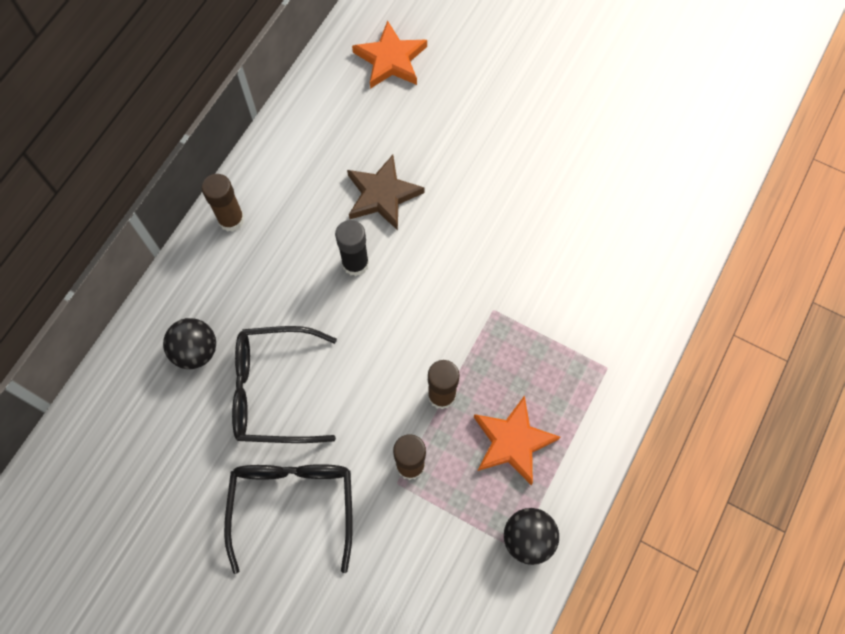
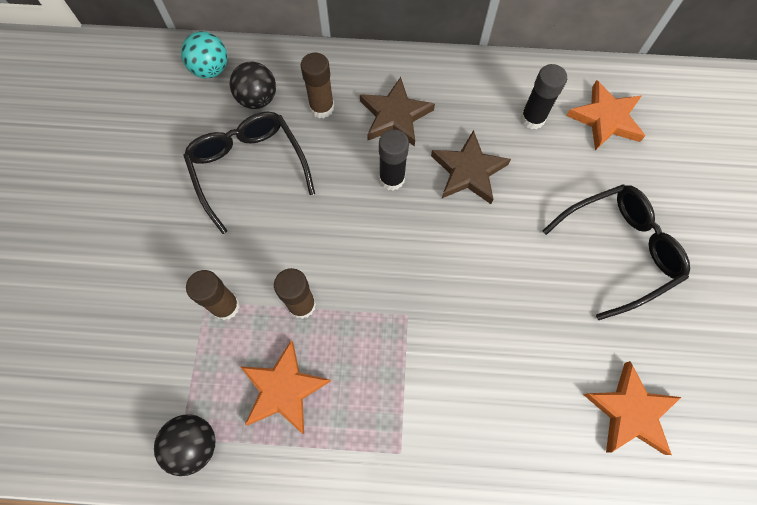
camera: 65 degrees right, 0 degrees up
(130, 385) = (211, 69): none -> turquoise ball
(231, 220) = (382, 71): brown glue stick -> brown glue stick (322, 108)
(289, 230) = (395, 116): none -> brown star
(293, 505) = (156, 228): black glasses -> black glasses (619, 250)
(358, 116) = (532, 118): none -> black glue stick
(647, 181) = (630, 411): none -> orange star

